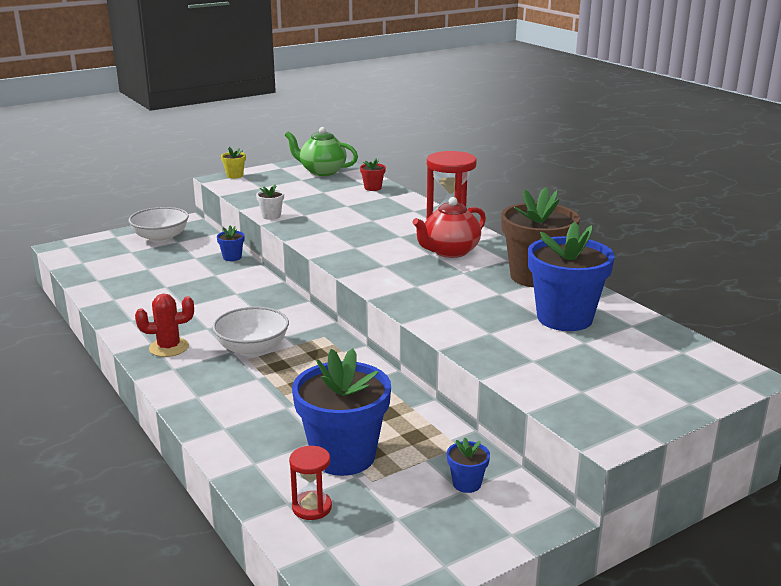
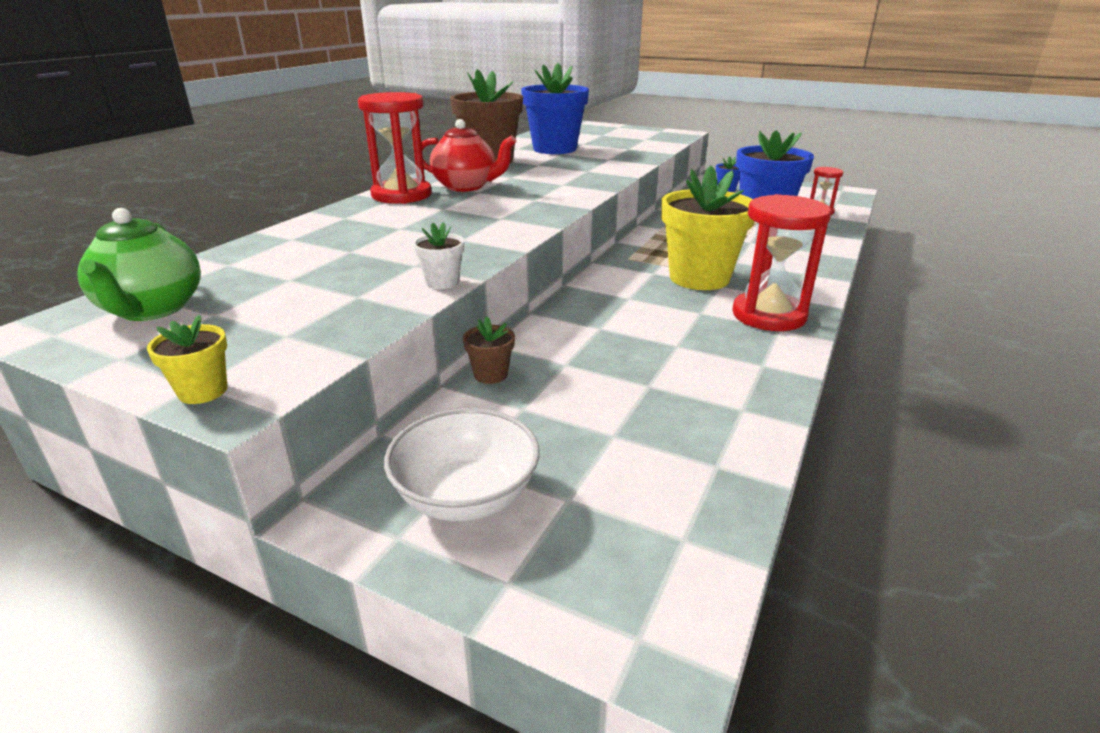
camera: 120 degrees left, 5 degrees up
(169, 347) = (768, 315): red cactus -> red hourglass
(232, 257) = (490, 374): blue flower pot -> brown flower pot
(252, 349) = (699, 278): white bowl -> yellow flower pot
(373, 188) = (251, 254): red flower pot -> none

